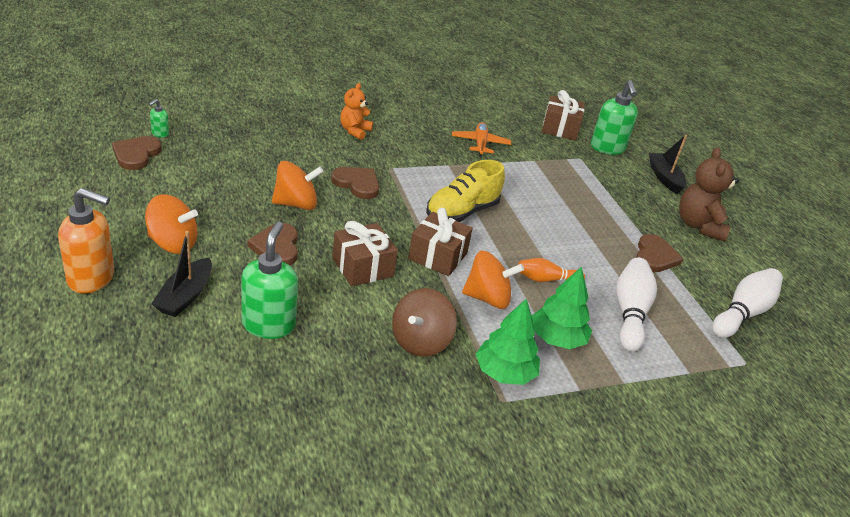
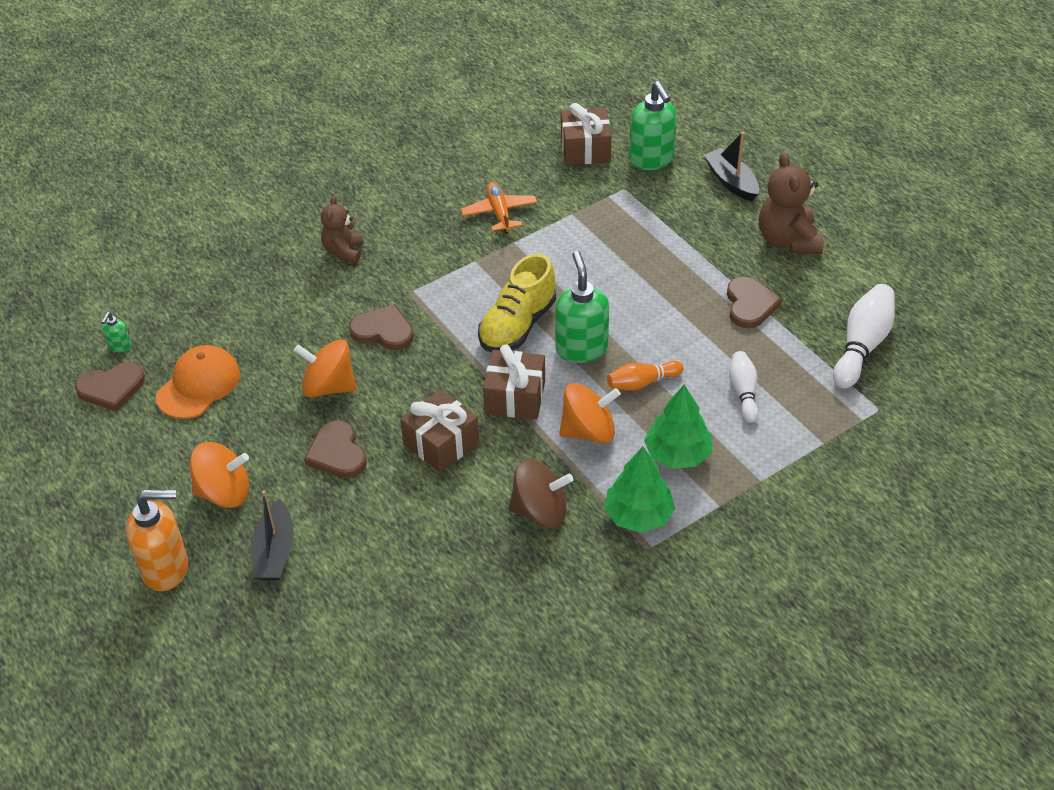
camera: 10 degrees left, 10 degrees up
(136, 154) = (111, 388): brown heart -> brown heart turned 105 degrees counterclockwise
(200, 172) = (198, 385): none -> orange cap
(269, 324) = (378, 552): green soap dispenser -> green soap dispenser (581, 348)
(296, 204) = (329, 386): orange spinning top -> orange spinning top turned 135 degrees counterclockwise
(354, 131) = (344, 251): orange teddy bear -> brown teddy bear
(420, 341) = (540, 511): brown spinning top -> brown spinning top turned 105 degrees counterclockwise
(630, 313) = (743, 392): white bowling pin -> white bowling pin, size x0.62

